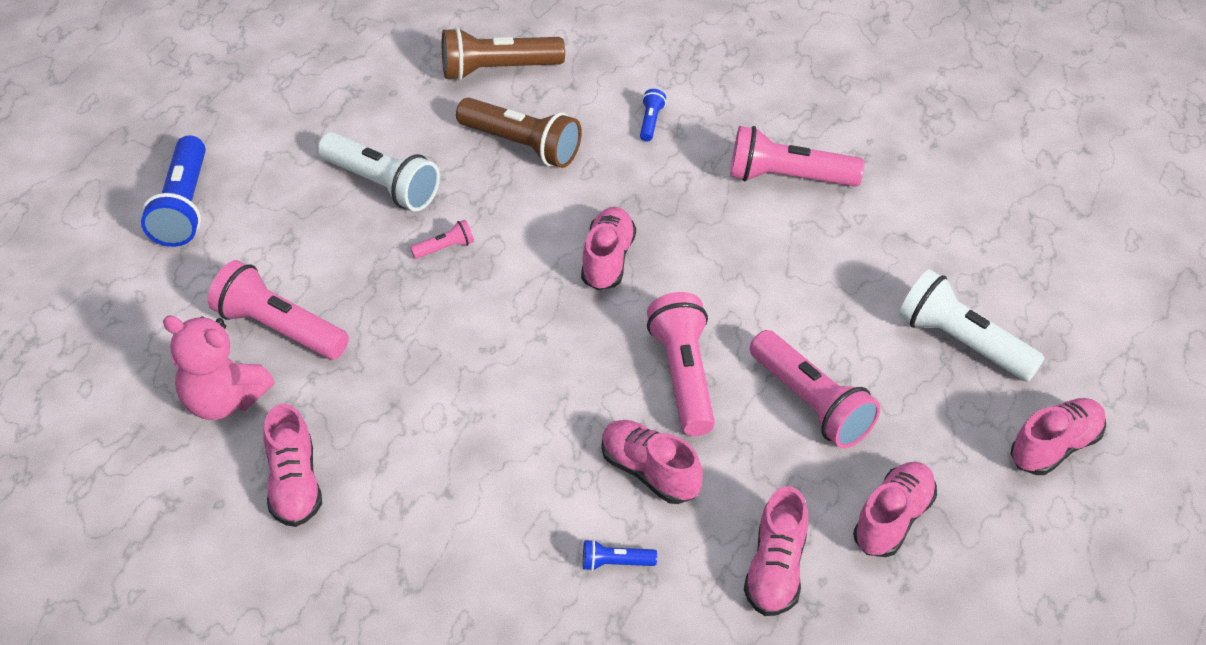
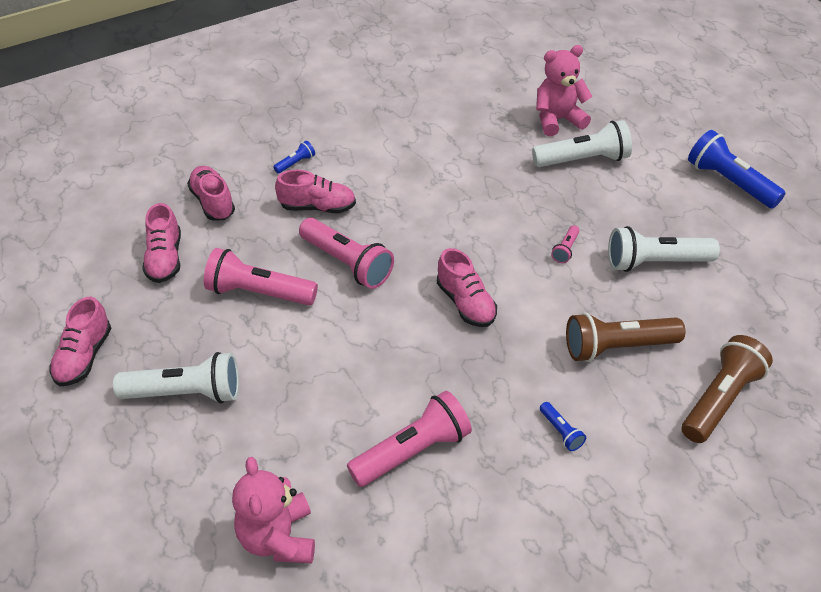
camera: 140 degrees right, 0 degrees up
(279, 329) = (583, 160): pink flashlight -> white flashlight
(294, 484) = (477, 111): pink shoe -> none
(952, 185) = (278, 538): none -> pink teddy bear

